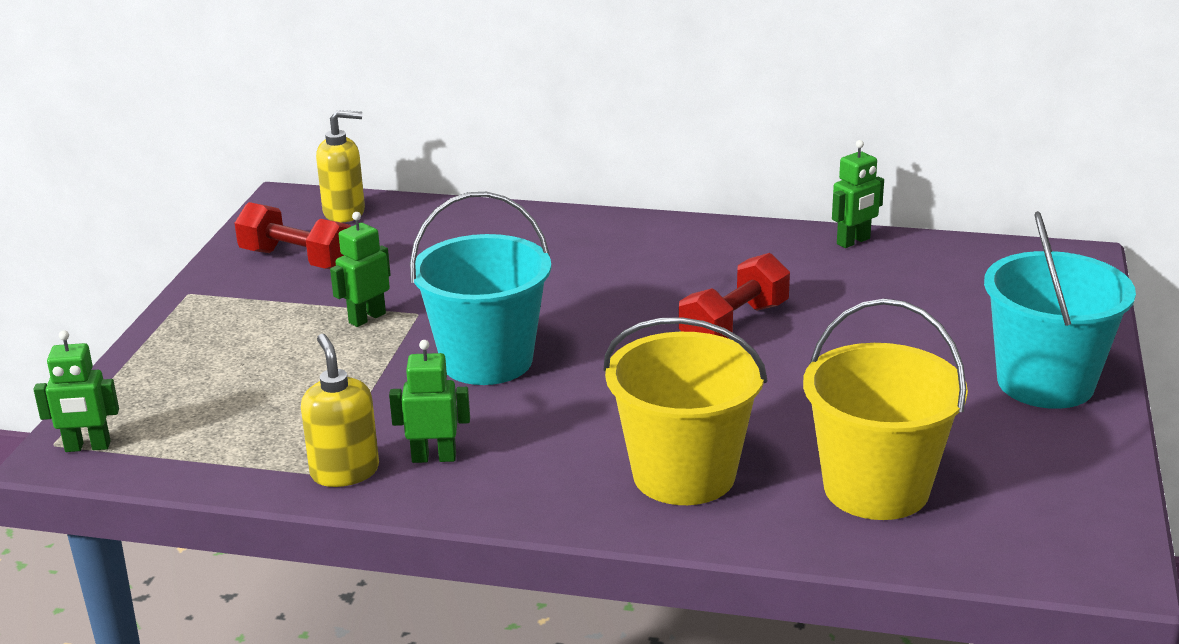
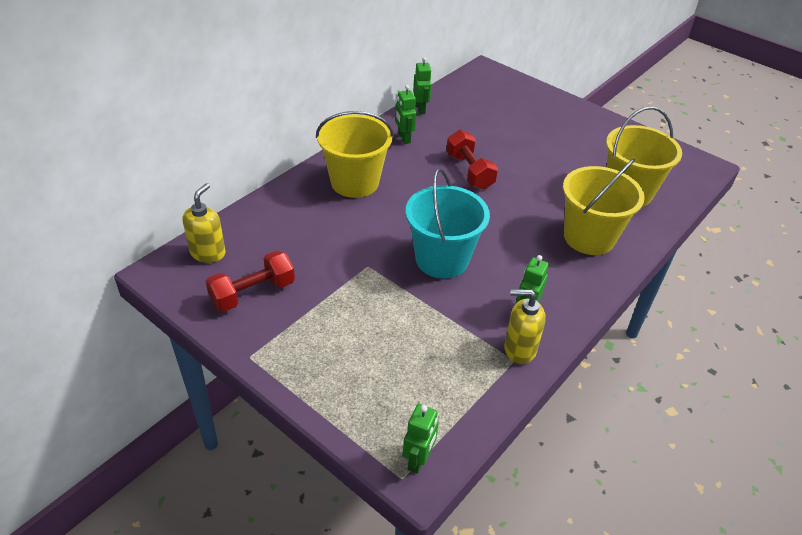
camera: 65 degrees left, 15 degrees up
(367, 318) = (356, 287): green robot -> green robot (404, 138)
(592, 251) = (355, 182): none -> yellow bucket
(1045, 383) = (576, 120): turquoise bucket -> none

